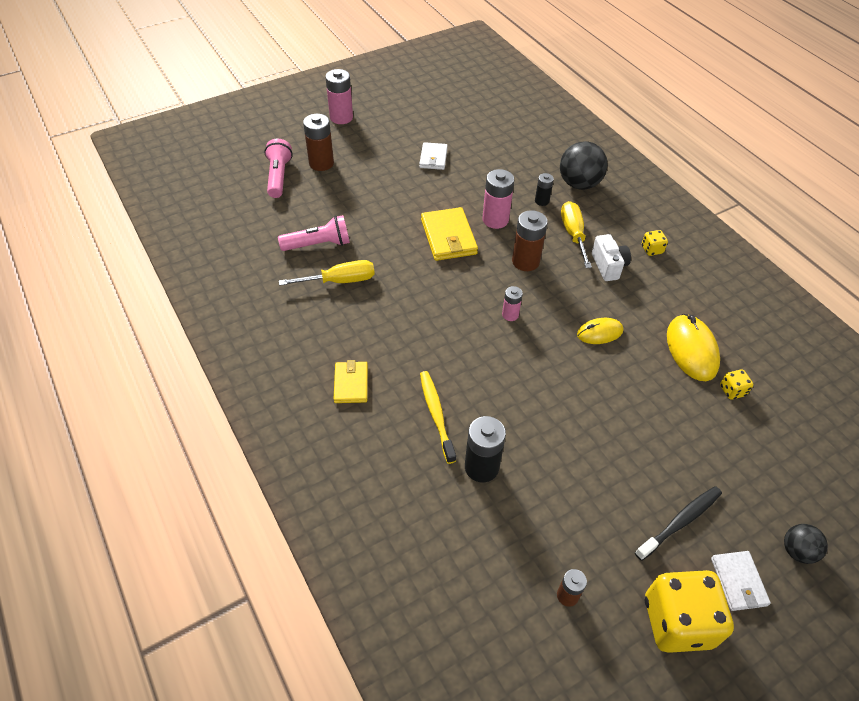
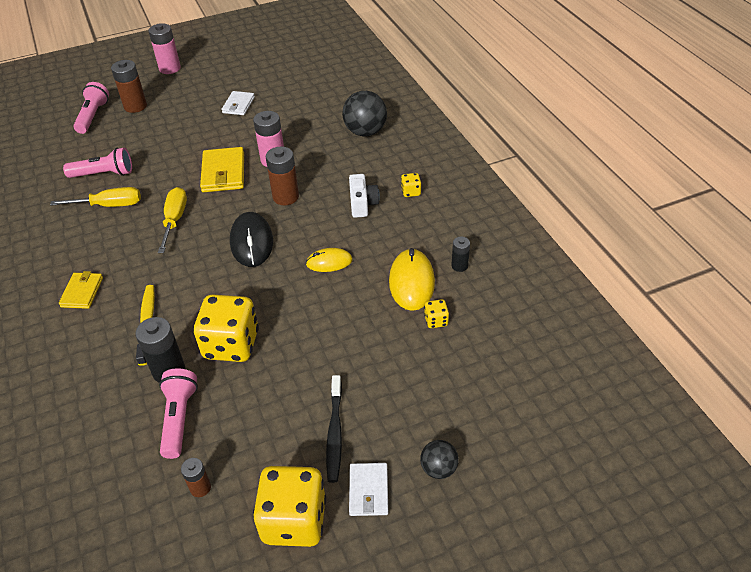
camera: 10 degrees right, 5 degrees down
(510, 315) = (251, 242): pink battery -> black mouse
(514, 520) = (179, 418): none -> pink flashlight
(535, 432) = (231, 344): none -> yellow dice
(542, 201) = (323, 145): black battery -> black battery (459, 266)
(573, 234) = (341, 175): yellow screwdriver -> yellow screwdriver (175, 220)
(680, 522) = (335, 433): black toothbrush -> black toothbrush turned 120 degrees clockwise

